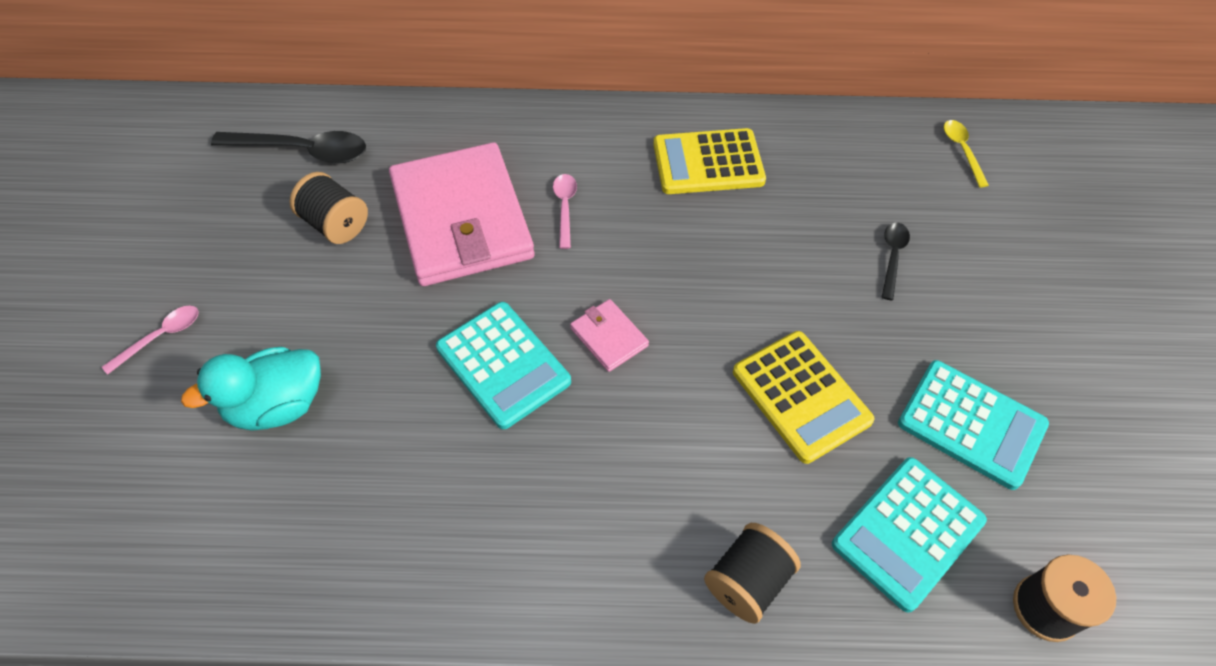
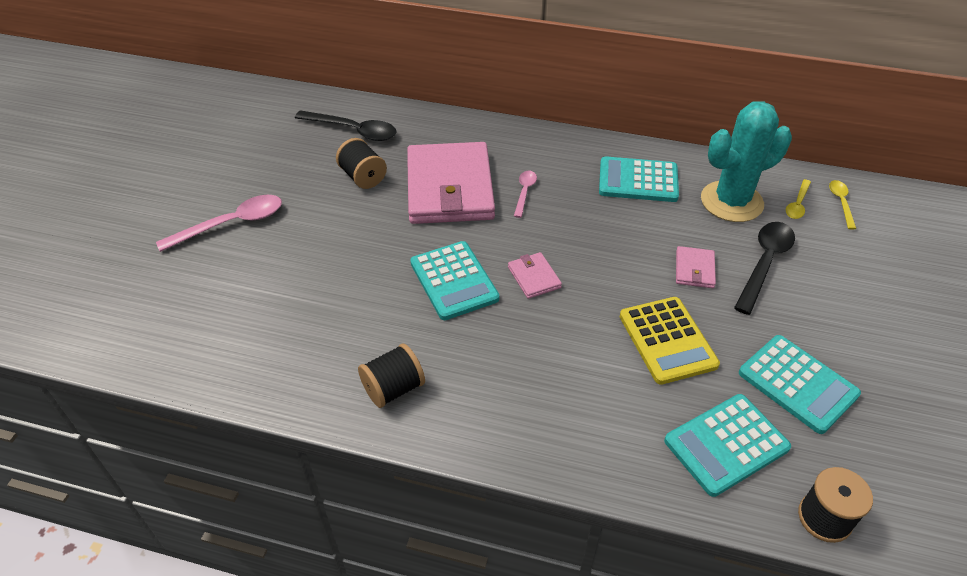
camera: 15 degrees right, 10 degrees down
(161, 337) = (231, 224): pink spoon -> pink spoon, size x1.80
(277, 405) = (295, 277): turquoise duck -> none
(708, 163) = (638, 180): yellow calculator -> turquoise calculator
(747, 581) = (593, 450): black spool -> black spool (393, 388)
(810, 283) = (694, 269): none -> pink wallet
(831, 173) = (731, 202): none -> turquoise cactus
(892, 257) = (764, 263): black spoon -> black spoon, size x1.80
(911, 162) = (797, 204): none -> yellow spoon

